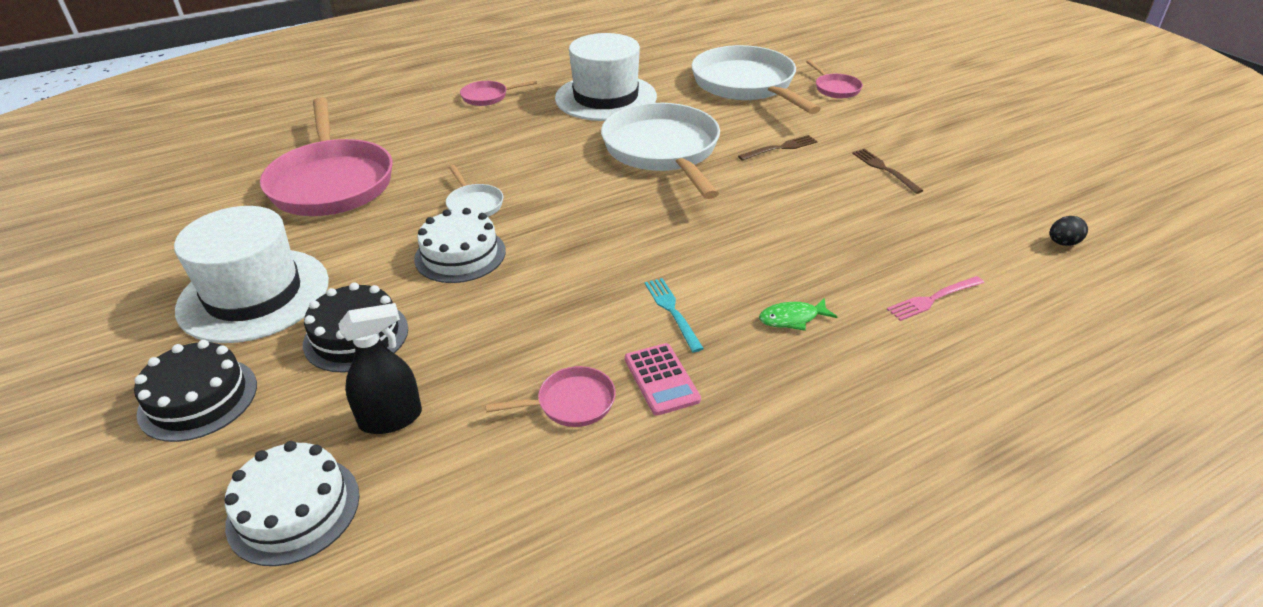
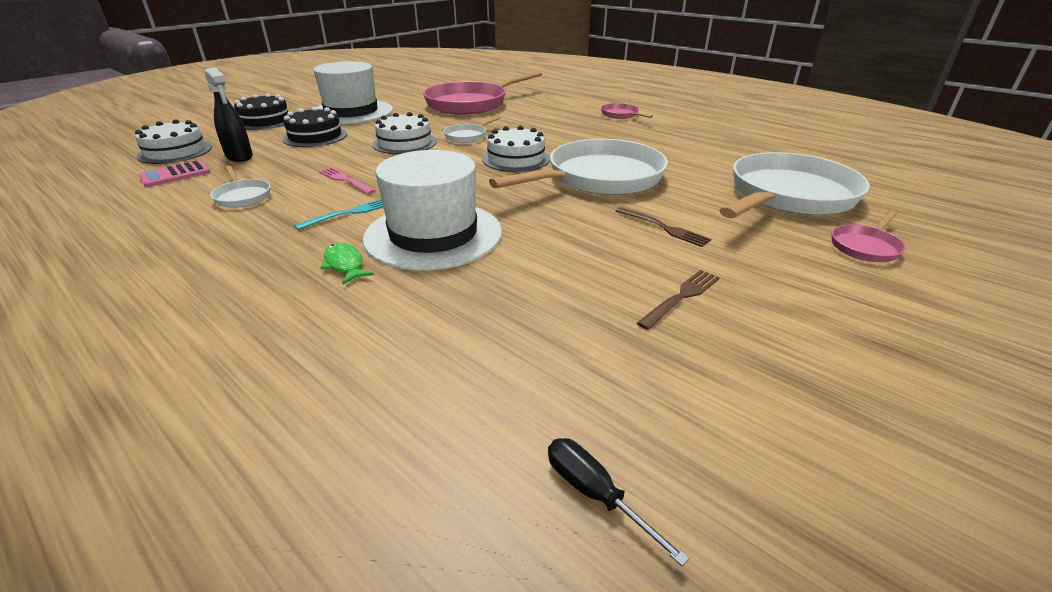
camera: 70 degrees right, 5 degrees down
(571, 403) = (242, 196): pink pan -> white pan
(579, 185) = (516, 159): none -> white cake
(606, 97) = (670, 146): white hat -> white hat (433, 235)
(661, 379) = (263, 220): pink calculator -> pink calculator (175, 175)
(932, 299) = (393, 349): pink fork -> pink fork (345, 180)
(1063, 243) = (594, 494): black egg -> black screwdriver

